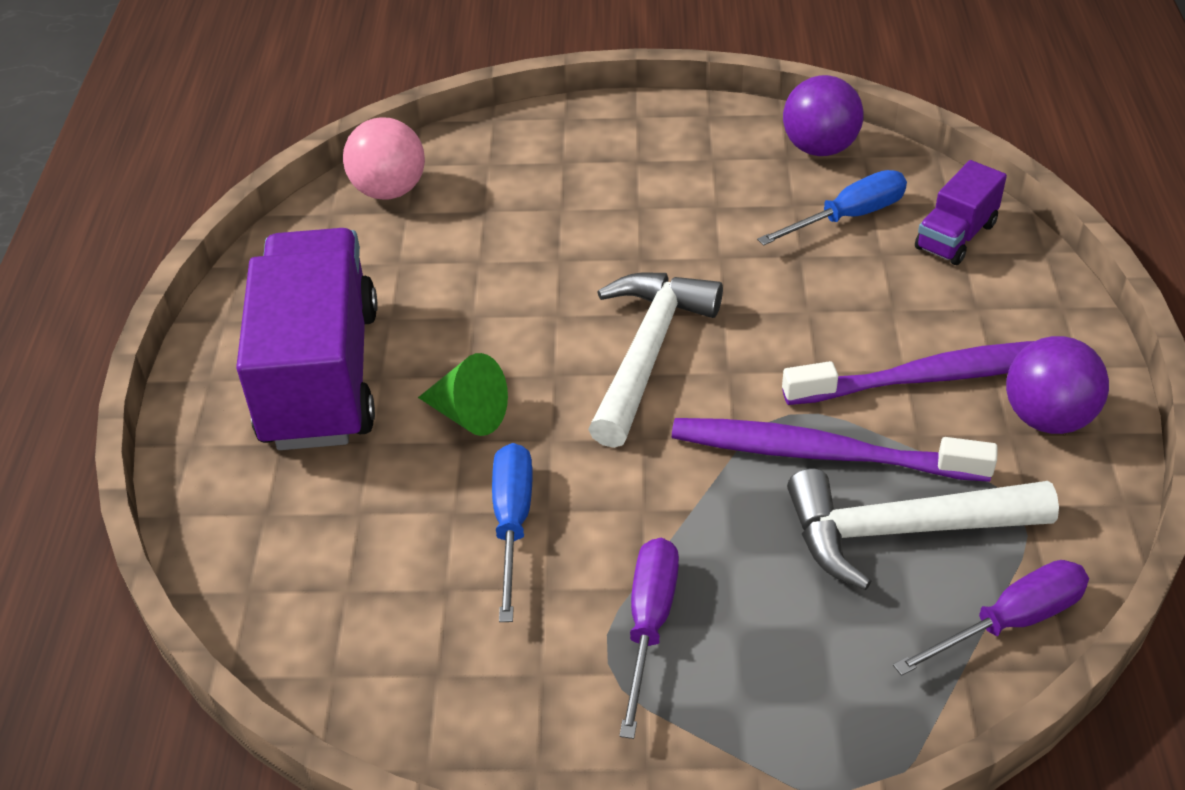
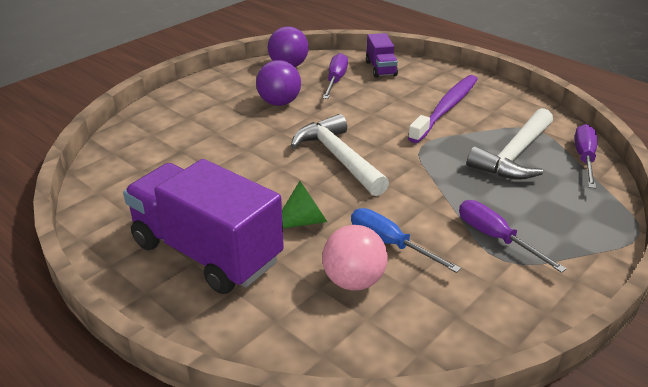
camera: 50 degrees left, 10 degrees down
(389, 190) = (115, 167): pink ball -> pink ball (353, 281)
(820, 453) = (452, 150): purple toothbrush -> none
(848, 217) = (335, 80): blue screwdriver -> purple screwdriver
(1047, 418) = (495, 101): purple ball -> purple ball (279, 102)

